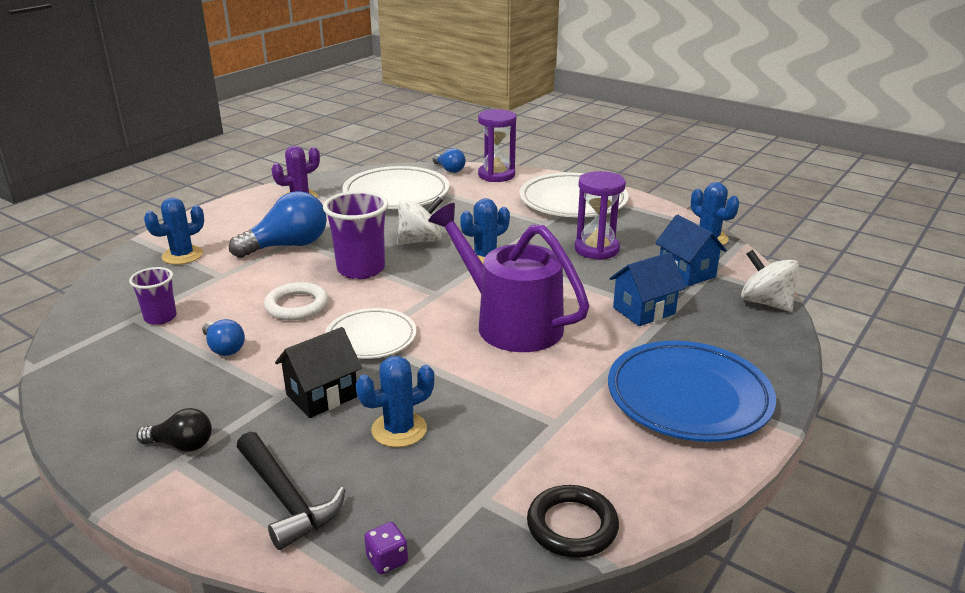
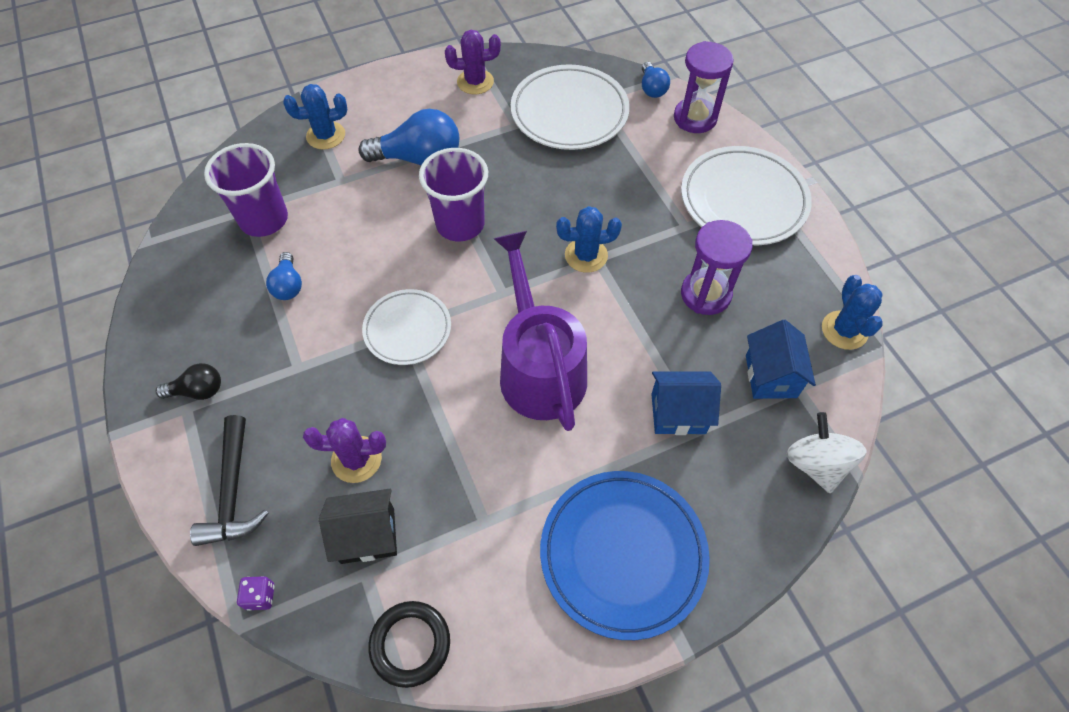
camera: 30 degrees right, 30 degrees up
(160, 317) = (264, 220): purple cup -> purple cup, size x1.69
(181, 445) = (198, 391): black light bulb -> black light bulb turned 45 degrees counterclockwise
(297, 306) = (375, 254): white ring -> none
(322, 396) = (325, 386): black house -> black house (367, 535)
(399, 430) = (356, 459): blue cactus -> purple cactus
(420, 241) = (541, 202): white spinning top -> none

